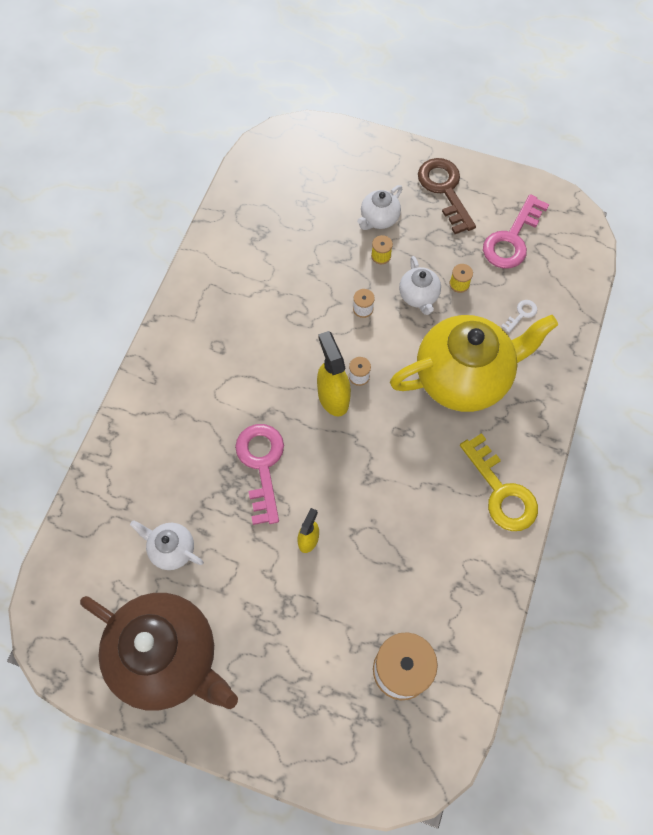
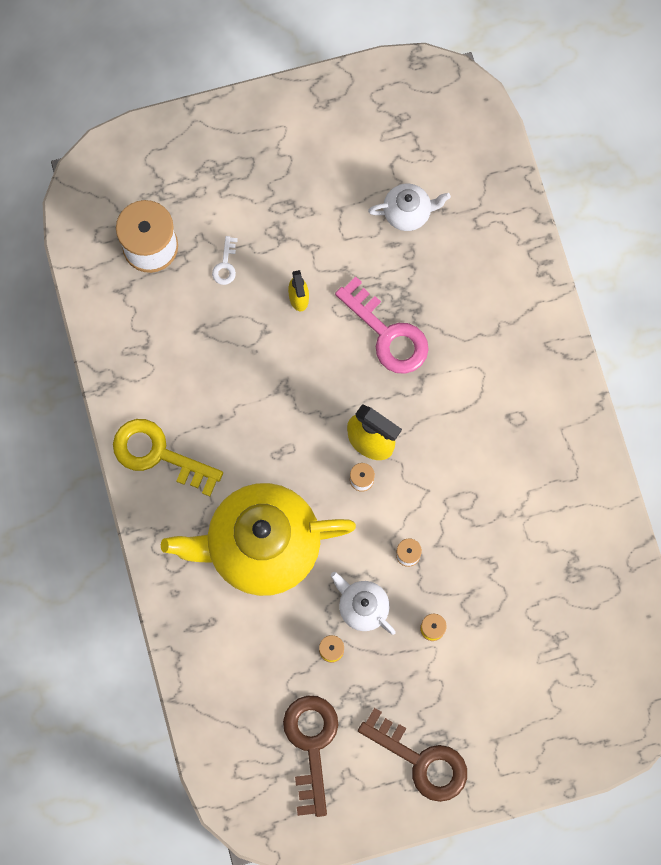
camera: 145 degrees right, 10 degrees up
(167, 657) = (344, 132): brown teapot -> none
(379, 219) = (465, 673): white teapot -> none
(463, 377) = (262, 546): yellow teapot -> yellow teapot turned 45 degrees clockwise
(512, 239) = (311, 745): pink key -> brown key
(521, 314) = (248, 657): white key -> white key (225, 265)

